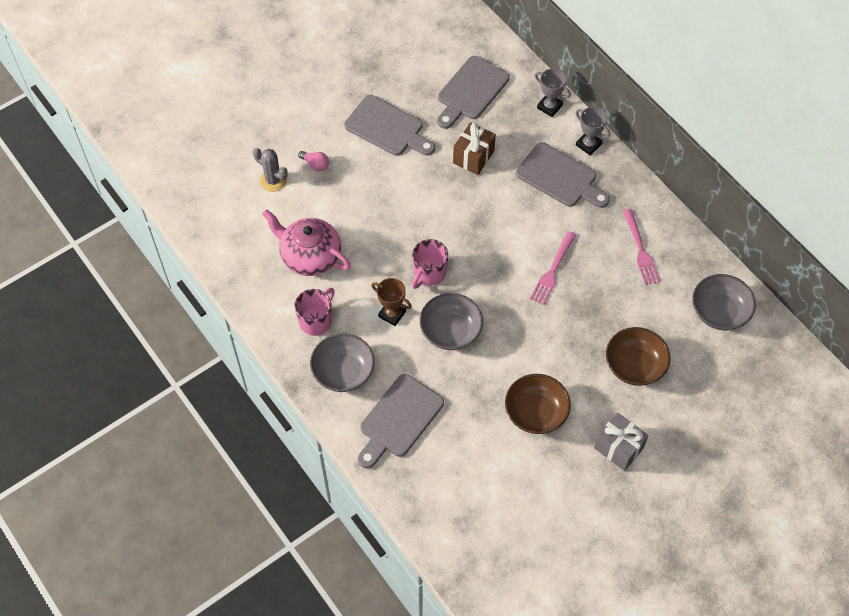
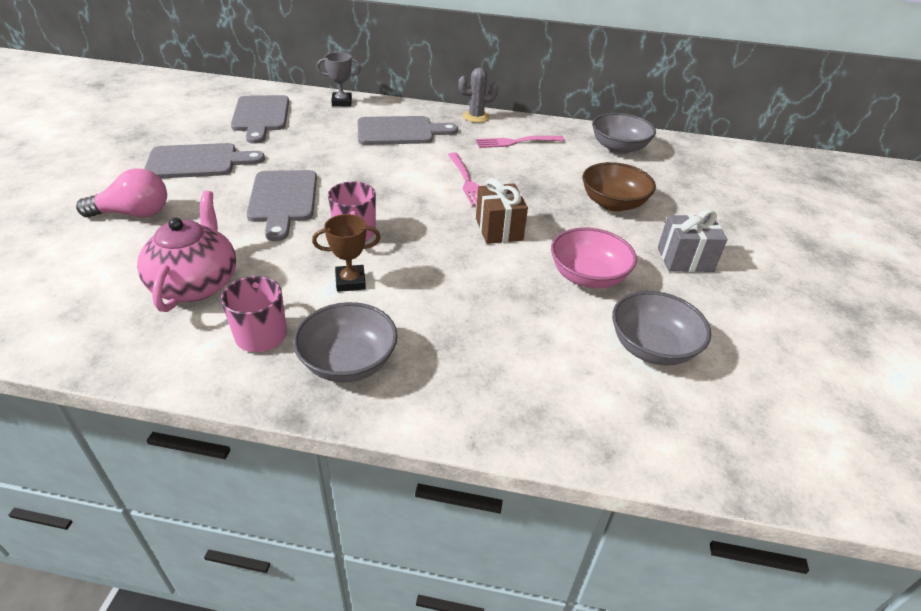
camera: 45 degrees left, 20 degrees down
(273, 180) = (85, 246): grey cactus -> grey cactus (476, 117)
(310, 256) = (196, 284): pink teapot -> pink teapot turned 105 degrees clockwise
(315, 164) = (134, 214): pink light bulb -> pink light bulb, size x1.85
(398, 419) = (466, 366): grey cutting board -> grey cutting board (283, 200)
(450, 331) = (429, 263): grey bowl -> grey bowl (652, 347)
(473, 157) = (308, 148): brown gift -> brown gift (499, 229)
(535, 413) = (587, 276): brown bowl -> pink bowl
(588, 145) = (399, 109): grey trophy -> none
(640, 250) = (516, 142): pink fork -> pink fork turned 135 degrees clockwise

